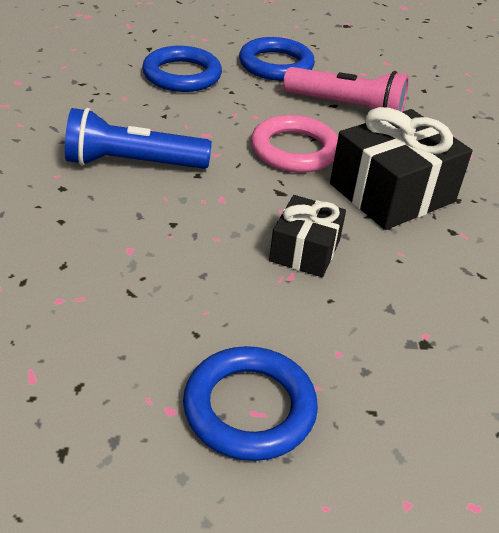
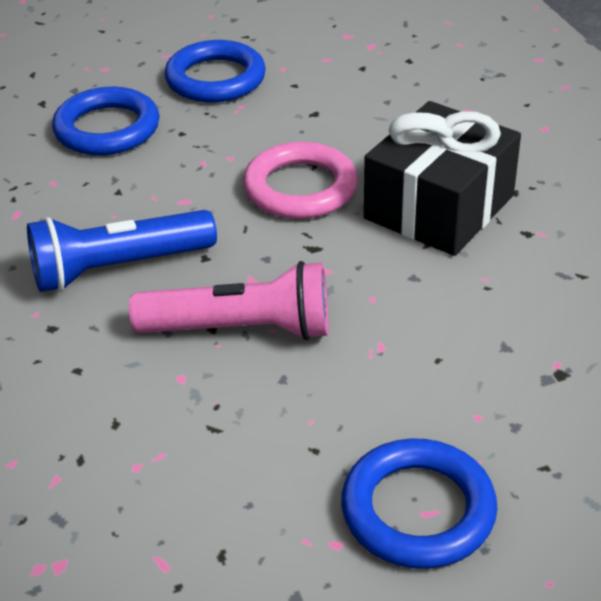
camera: 15 degrees left, 0 degrees up
(305, 250) = (380, 310): black gift -> none
(346, 108) = (331, 112): pink flashlight -> pink flashlight (241, 329)

